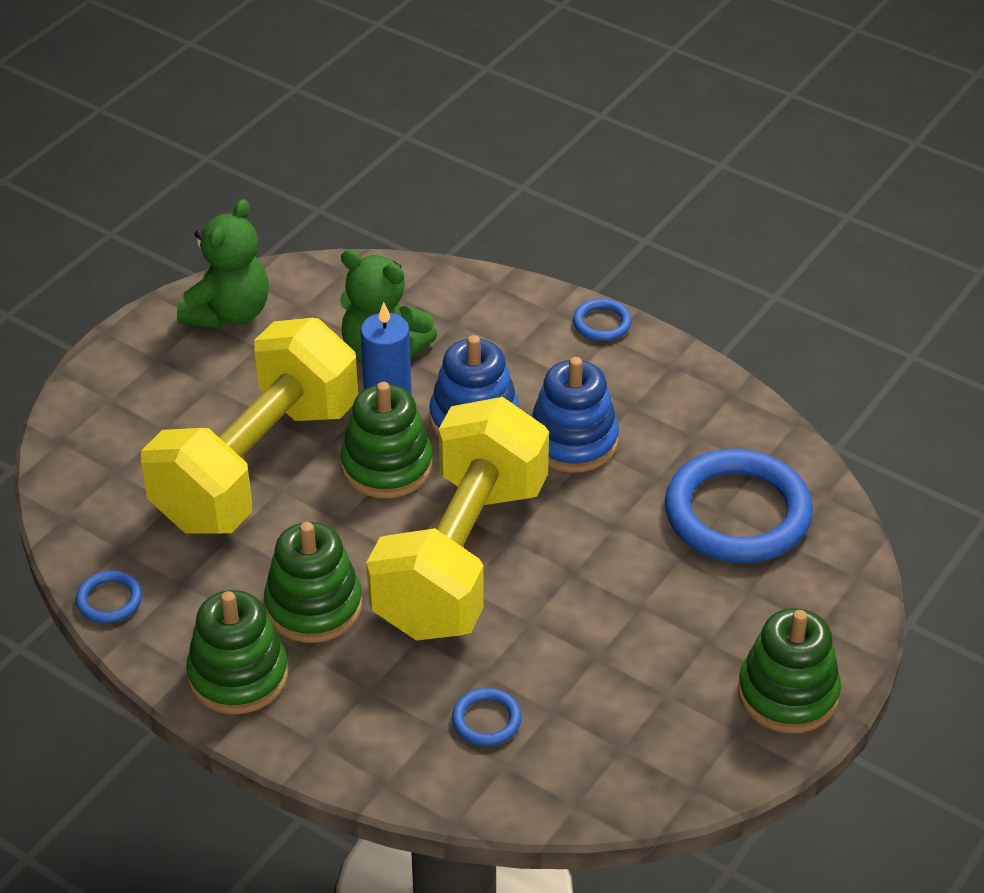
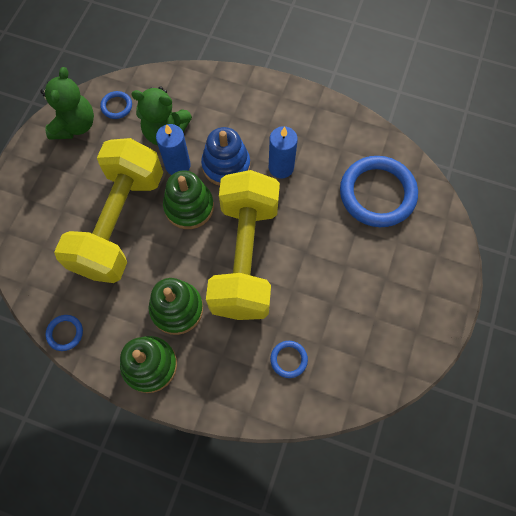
camera: 15 degrees left, 25 degrees up
(572, 441) = (281, 167): blue stacking toy -> blue candle
(602, 323) = (274, 88): blue ring -> blue ring (117, 106)
(787, 694) = (435, 302): green stacking toy -> none

